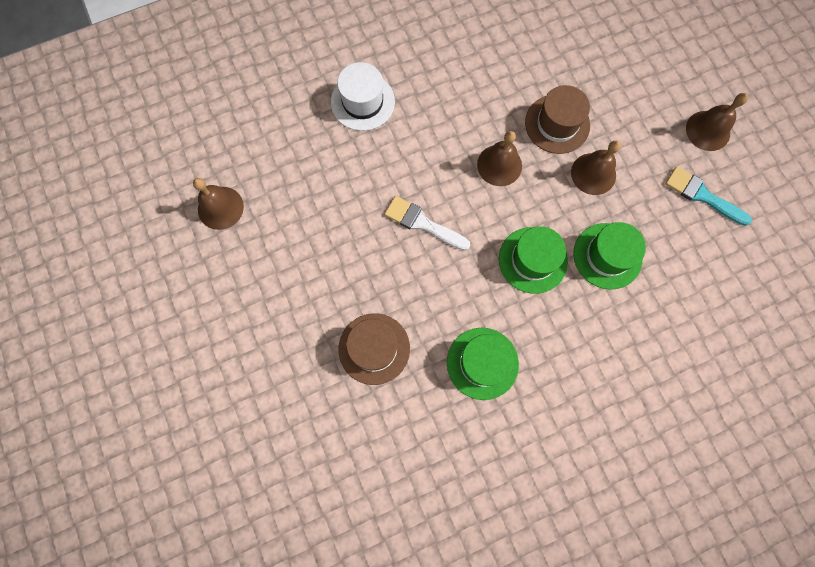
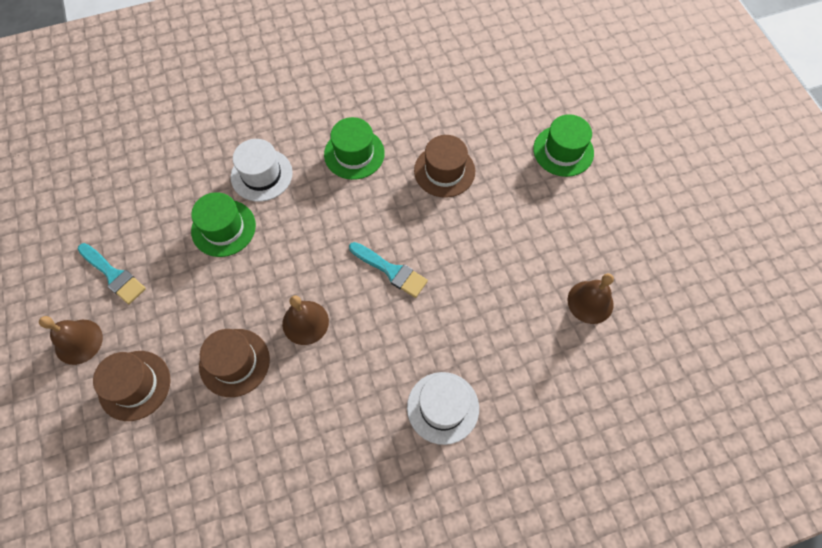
camera: 175 degrees left, 10 degrees down
(422, 223) = (391, 271): white brush -> turquoise brush
(533, 260) = (293, 230): green hat -> green hat (563, 151)
(584, 325) = (261, 175): none -> white hat
(593, 174) = (212, 305): brown bell -> none
(641, 98) = (134, 385): none -> brown hat

